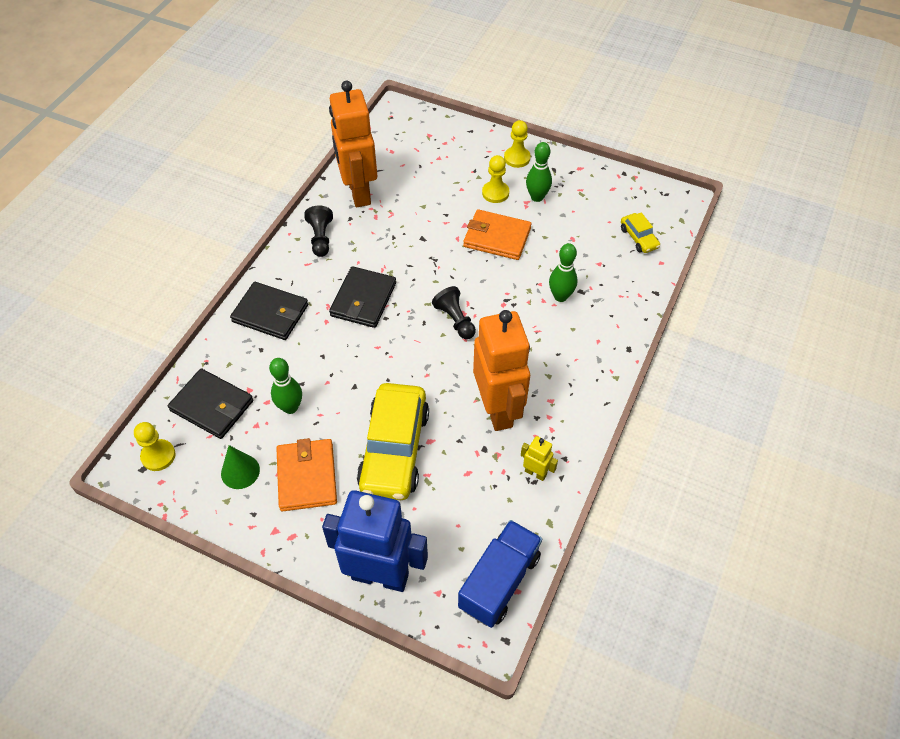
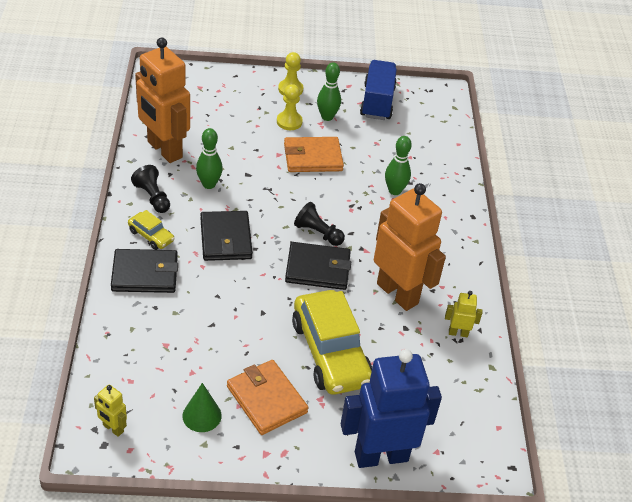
camera: 30 degrees left, 10 degrees down
(158, 456) = (113, 428): yellow pawn -> yellow robot
(212, 406) = (138, 369): black wallet -> black wallet (318, 269)
(290, 407) = (215, 347): green bowling pin -> green bowling pin (209, 184)
(499, 581) = (480, 425): blue truck -> blue truck (377, 102)
(638, 238) = (429, 129): yellow car -> yellow car (151, 236)

